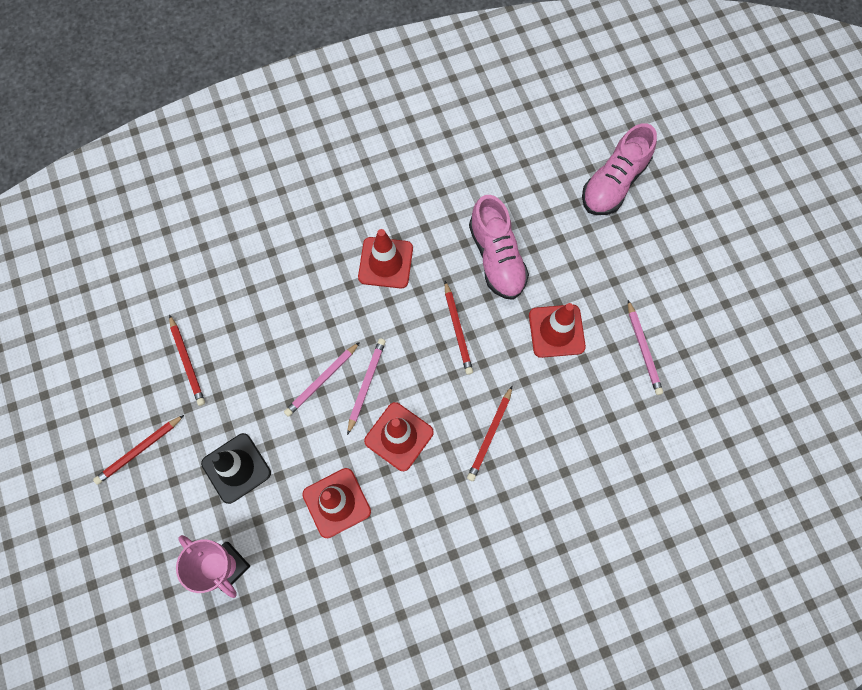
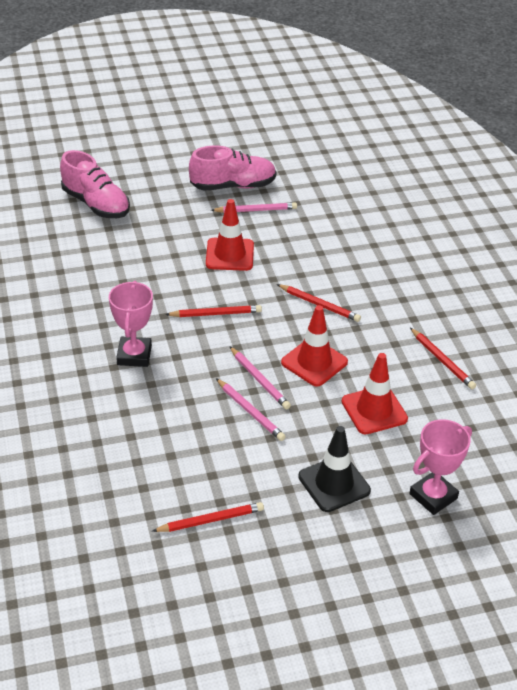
camera: 85 degrees left, 30 degrees down
(139, 450) = (307, 567): red pencil -> red pencil (442, 360)
(366, 384) = (259, 380): pink pencil -> pink pencil turned 150 degrees counterclockwise
(385, 263) = (134, 355): red traffic cone -> pink trophy
(496, 257) = (149, 281): pink shoe -> pink shoe (233, 186)

